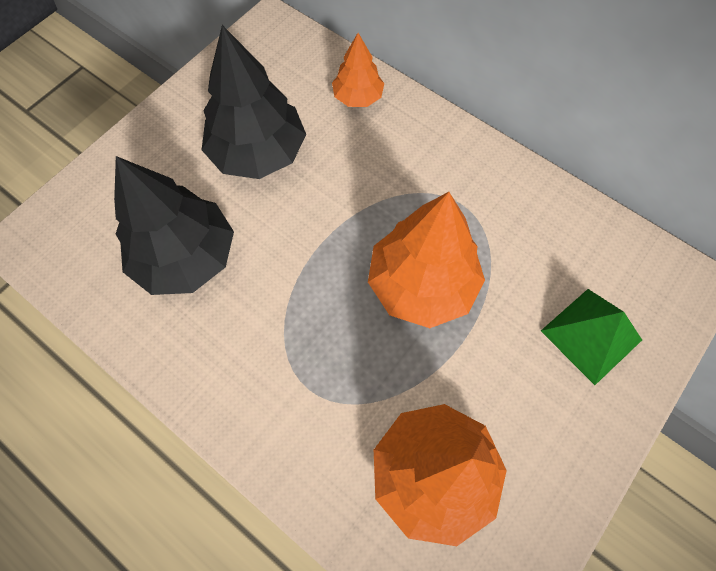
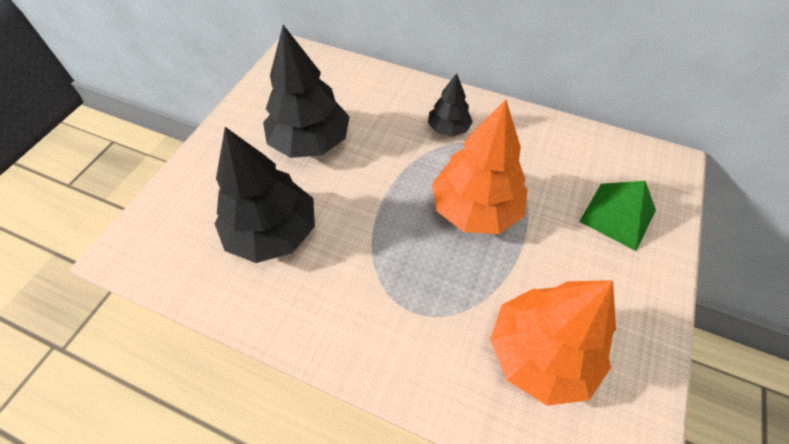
camera: 15 degrees left, 10 degrees down
(357, 97) = (377, 88): orange tree -> none
(426, 171) = (448, 128): none -> black tree

